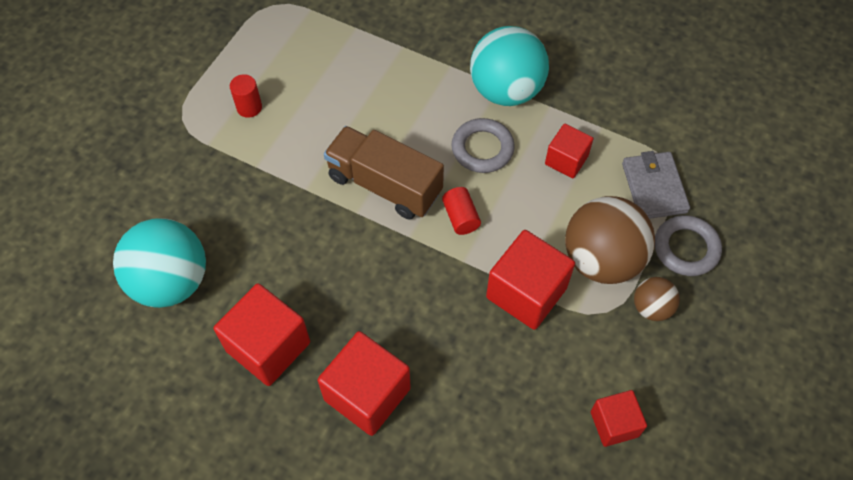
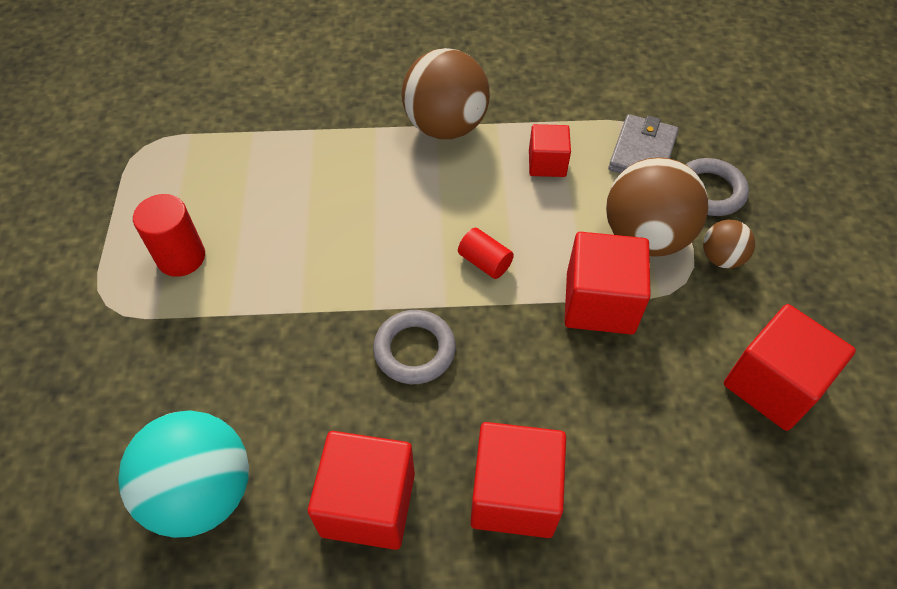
camera: 30 degrees left, 5 degrees down
(249, 107) = (181, 257): red cylinder -> red cylinder, size x1.52
(384, 185) = (385, 267): brown truck -> none
(482, 149) = (460, 188): grey ring -> grey ring (414, 350)
(506, 90) = (445, 126): turquoise ball -> brown ball
(614, 424) = (772, 384): red cube -> red cube, size x1.67
(654, 188) = (642, 152): grey wallet -> grey wallet turned 60 degrees clockwise

